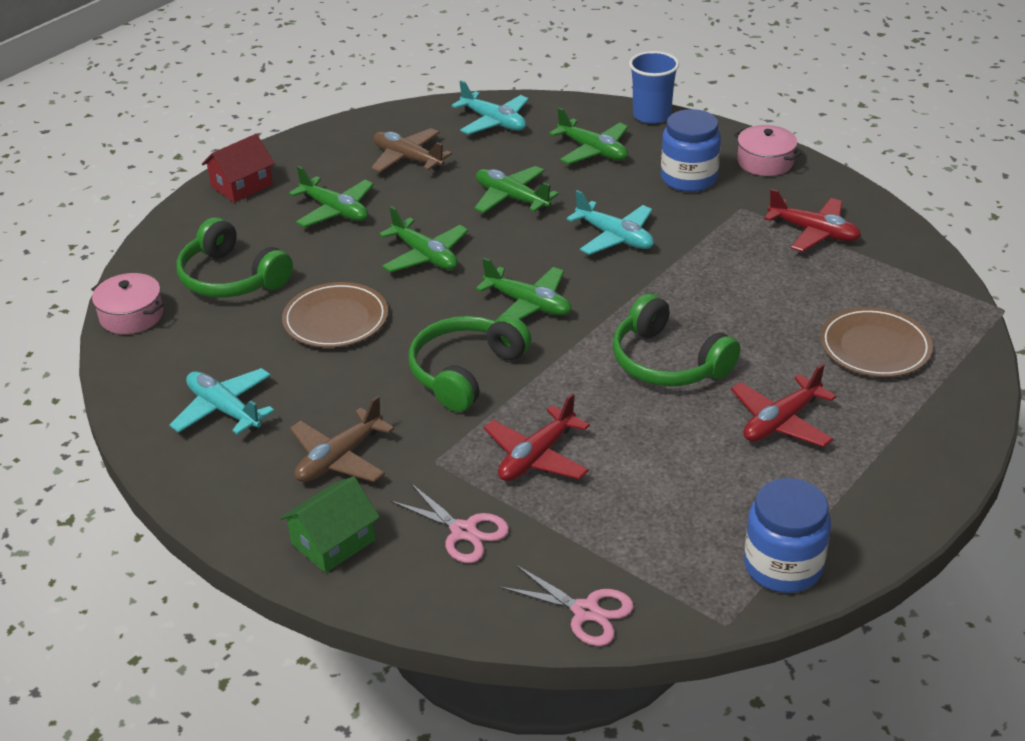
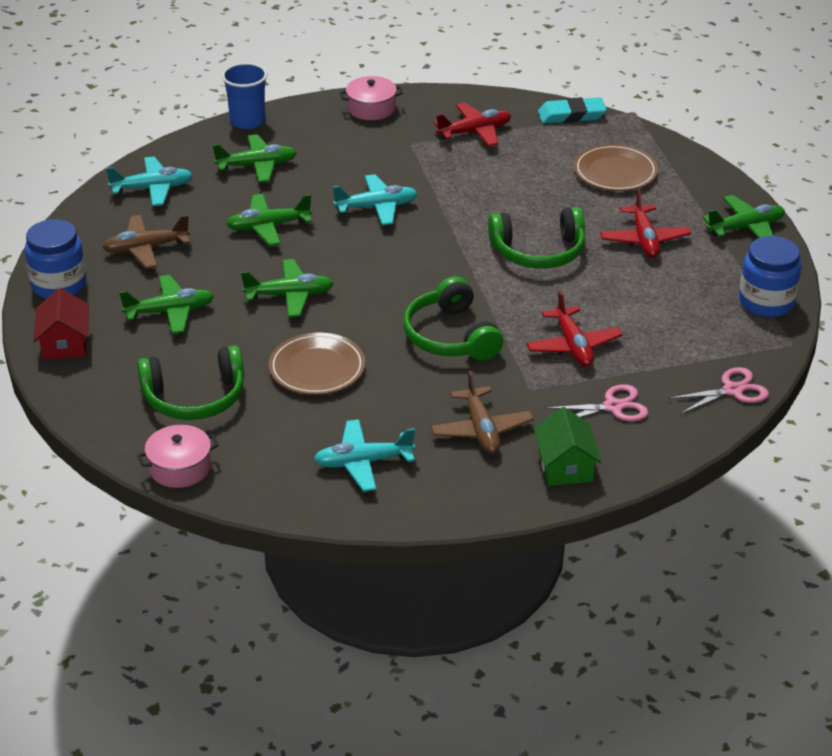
camera: 55 degrees left, 0 degrees up
(528, 304) = (407, 277): green plane -> green plane (746, 228)
(688, 178) = (348, 145): blue jar -> blue jar (59, 285)
(933, 274) = (571, 115): none -> turquoise eraser

